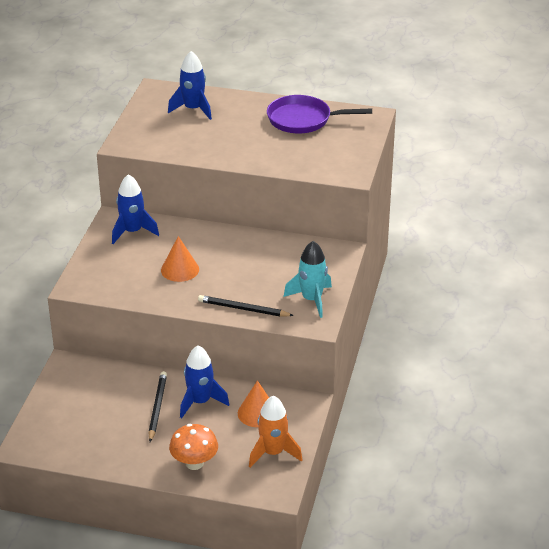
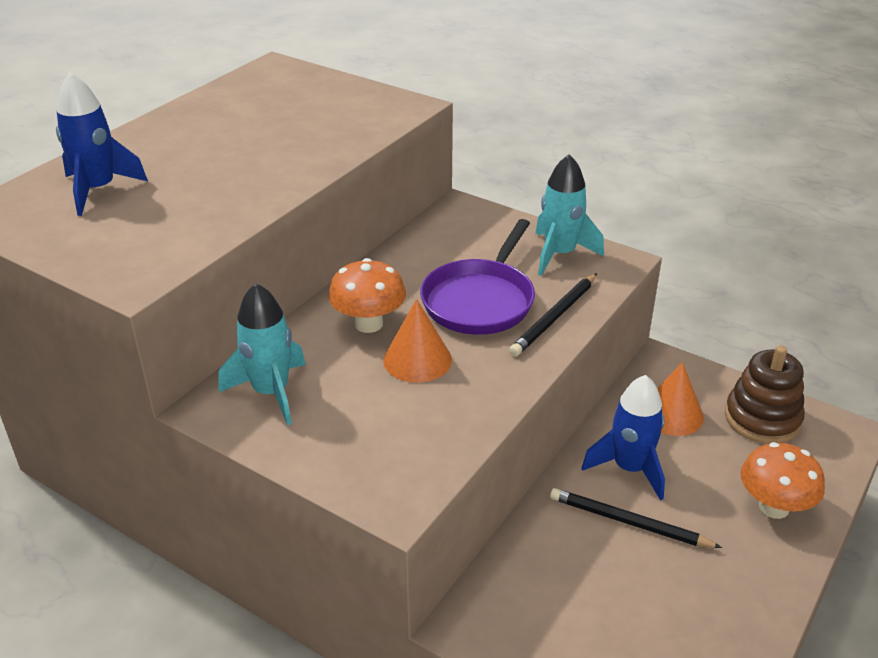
camera: 70 degrees left, 0 degrees up
(132, 232) = (271, 392): blue rocket -> turquoise rocket
(202, 246) = (368, 324): none -> orange mushroom
(273, 453) = (762, 418): orange rocket -> brown stacking toy
(303, 119) = (233, 111): purple pan -> purple pan (480, 300)

